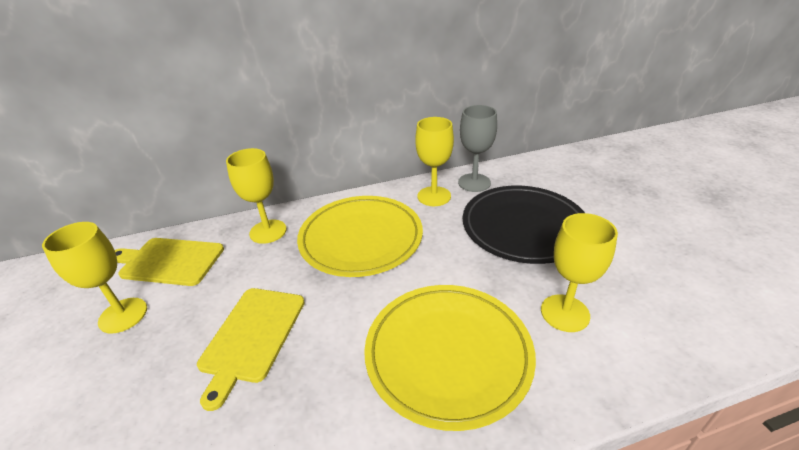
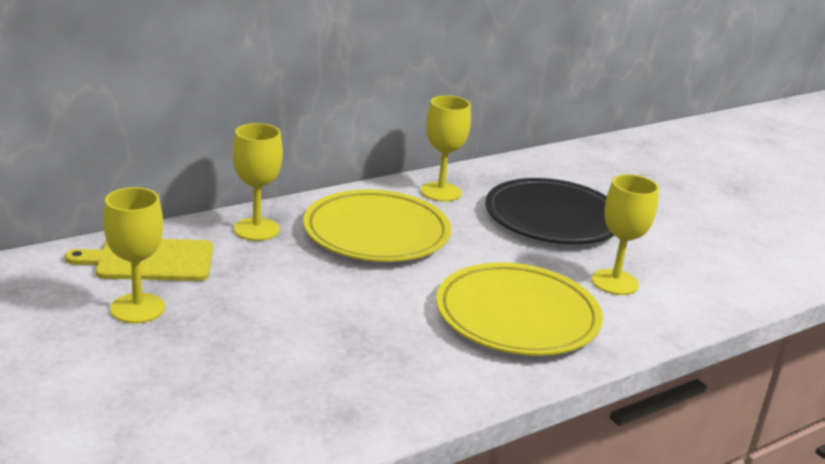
camera: 20 degrees left, 10 degrees down
(252, 336) = (308, 316): yellow cutting board -> none
(474, 182) = (481, 178): grey goblet -> none

